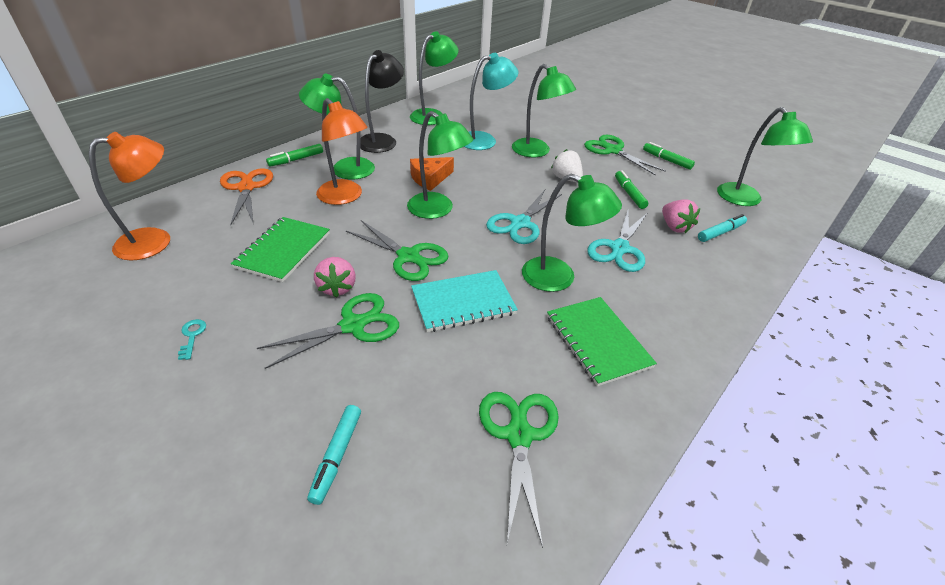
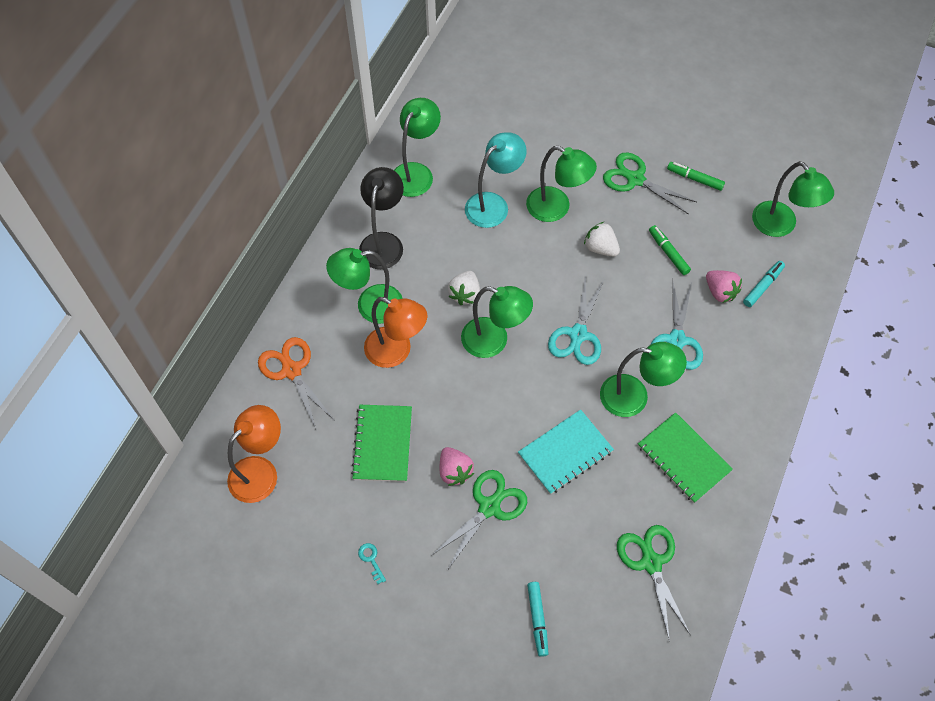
camera: 15 degrees left, 20 degrees up
(296, 160) = (312, 308): green marker -> none
(409, 257) = (496, 414): green scissors -> none
(430, 178) = (465, 294): orange cheese -> white strawberry

